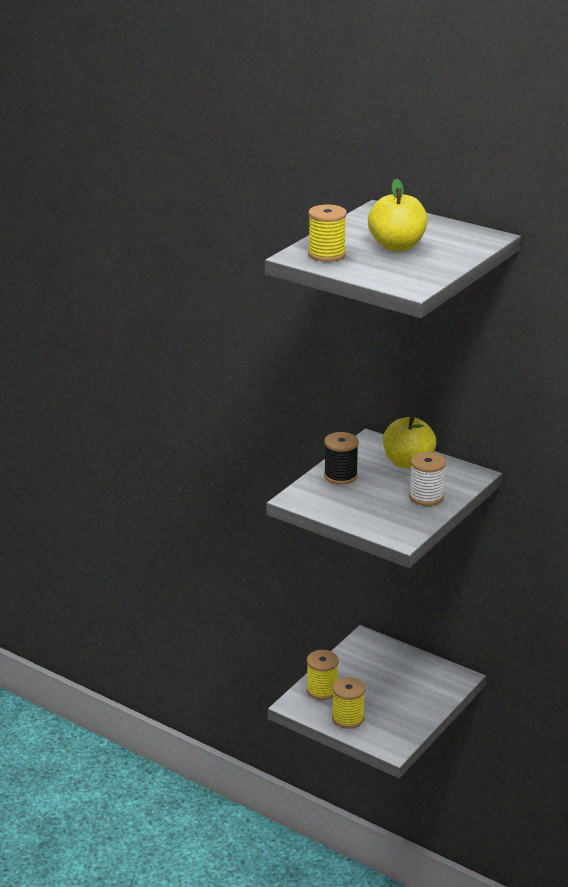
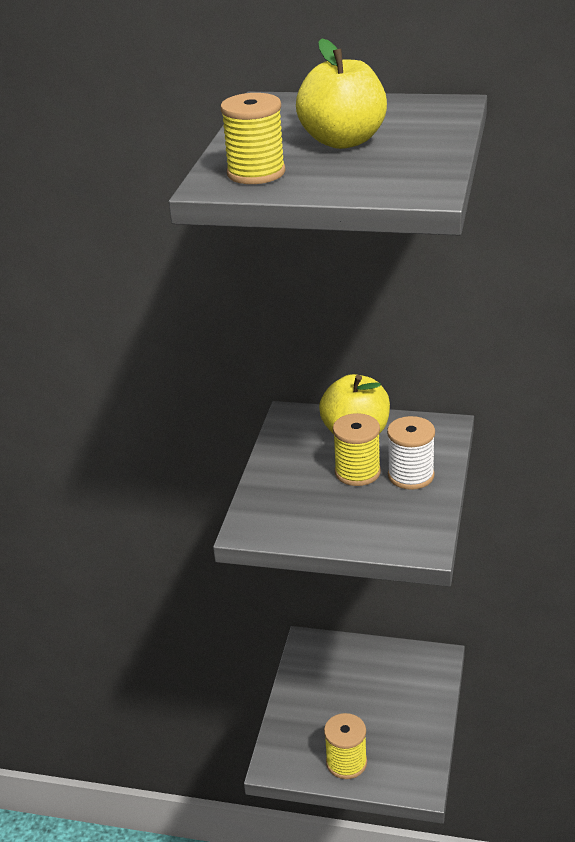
camera: 20 degrees left, 5 degrees up
(322, 690) = (295, 732): yellow spool -> yellow spool (357, 472)
(340, 476) = (286, 477): black spool -> none

